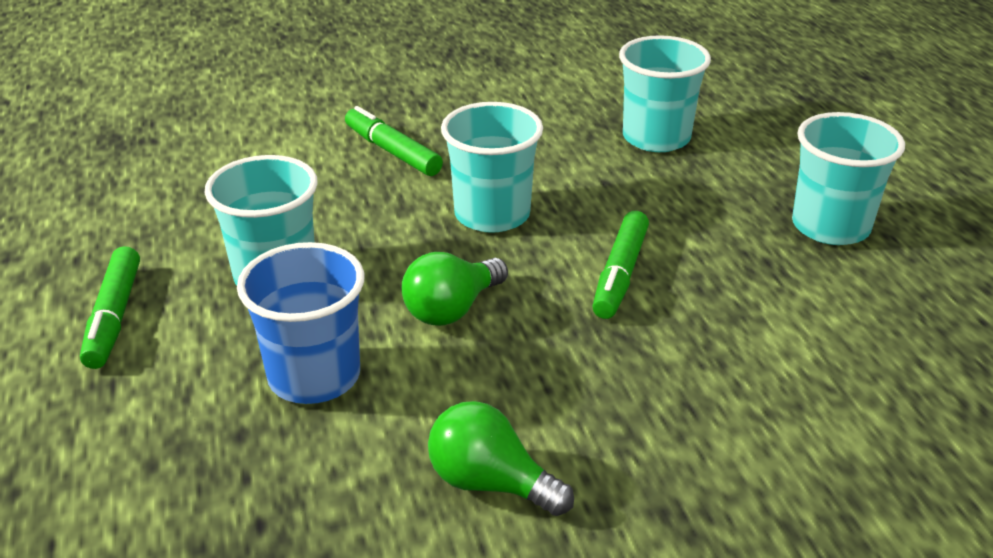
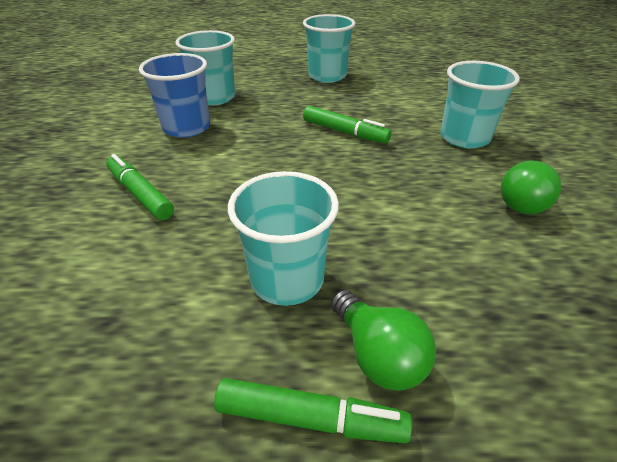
camera: 75 degrees left, 5 degrees up
(314, 376) = (425, 267): blue cup -> blue cup (186, 127)
(392, 151) = (140, 194): green marker -> green marker turned 75 degrees clockwise
(452, 309) = (361, 193): green light bulb -> green light bulb (378, 355)
(492, 214) = (260, 163): turquoise cup -> turquoise cup (464, 137)

